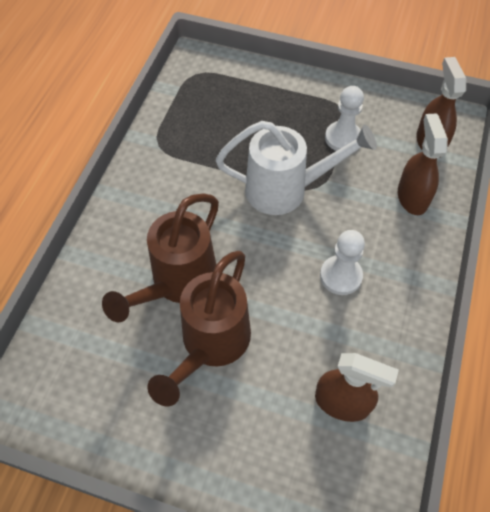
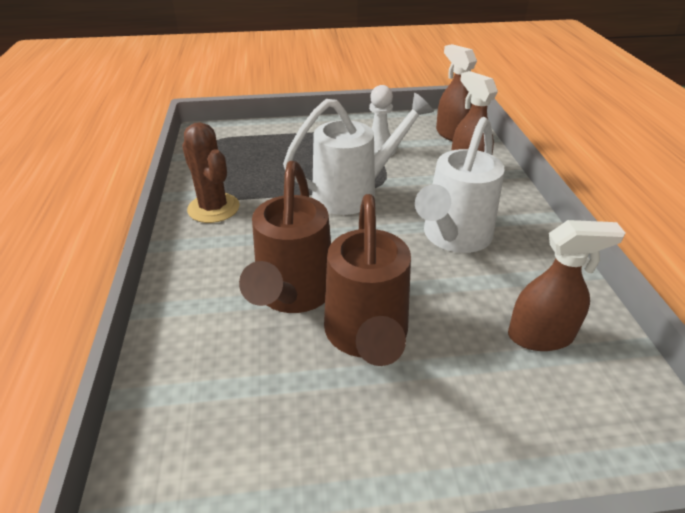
camera: 25 degrees left, 20 degrees down
(160, 164) = (213, 208): none -> brown cactus
(341, 276) = (453, 237): white pawn -> white watering can

